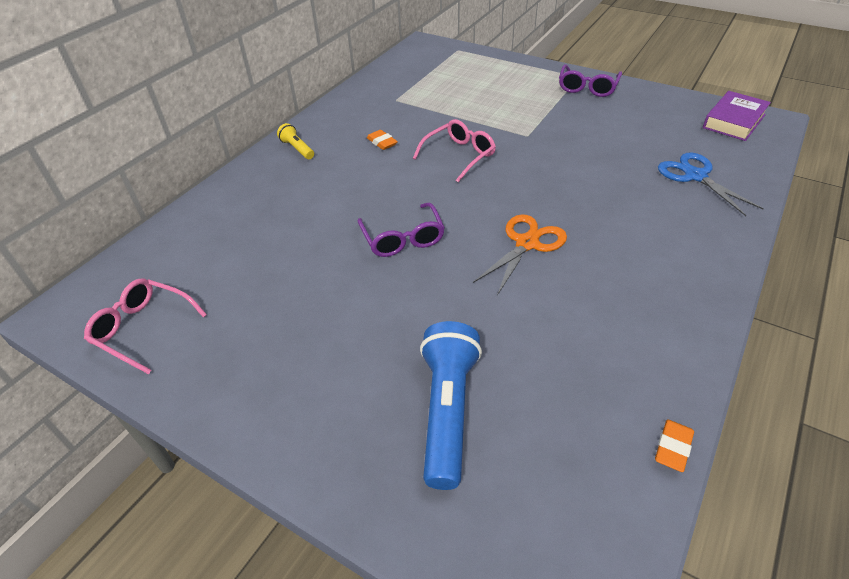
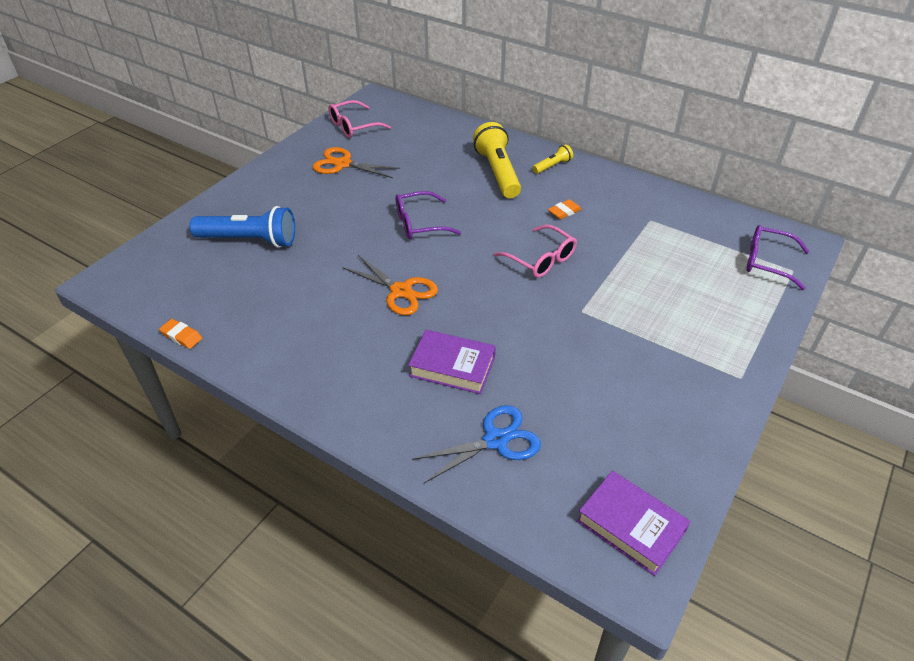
camera: 90 degrees right, 0 degrees up
(143, 329) = (353, 126): pink glasses -> pink glasses turned 150 degrees counterclockwise
(254, 327) = (342, 164): none -> orange scissors
(303, 184) = (498, 172): none -> yellow flashlight
(587, 87) = (708, 381): purple glasses -> purple glasses (767, 262)
(623, 202) = (452, 366): none -> purple book

